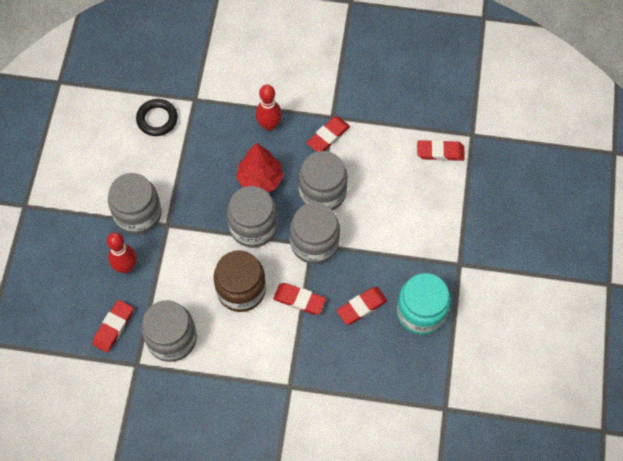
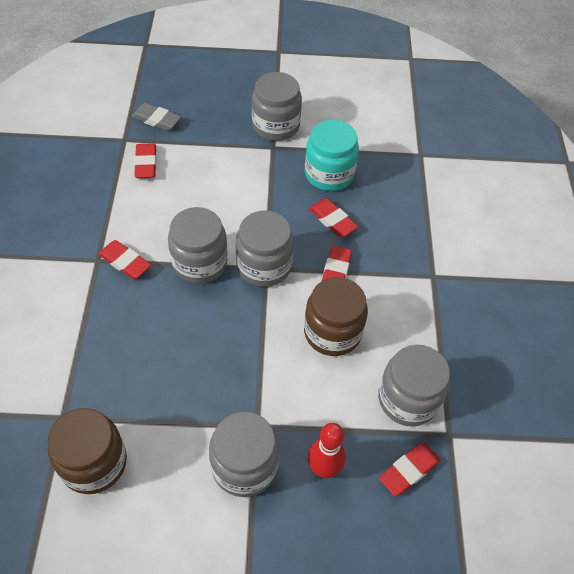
camera: 100 degrees left, 10 degrees down
(113, 327) = (408, 470): red eraser -> red eraser turned 60 degrees counterclockwise
(157, 119) = (94, 463): black ring -> brown jar
(253, 227) = (250, 328): grey jar -> grey jar (275, 126)
(260, 179) = (185, 327): red tree -> none
(269, 125) = (108, 324): red bowling pin -> none
(498, 162) = (156, 120): none -> grey eraser

